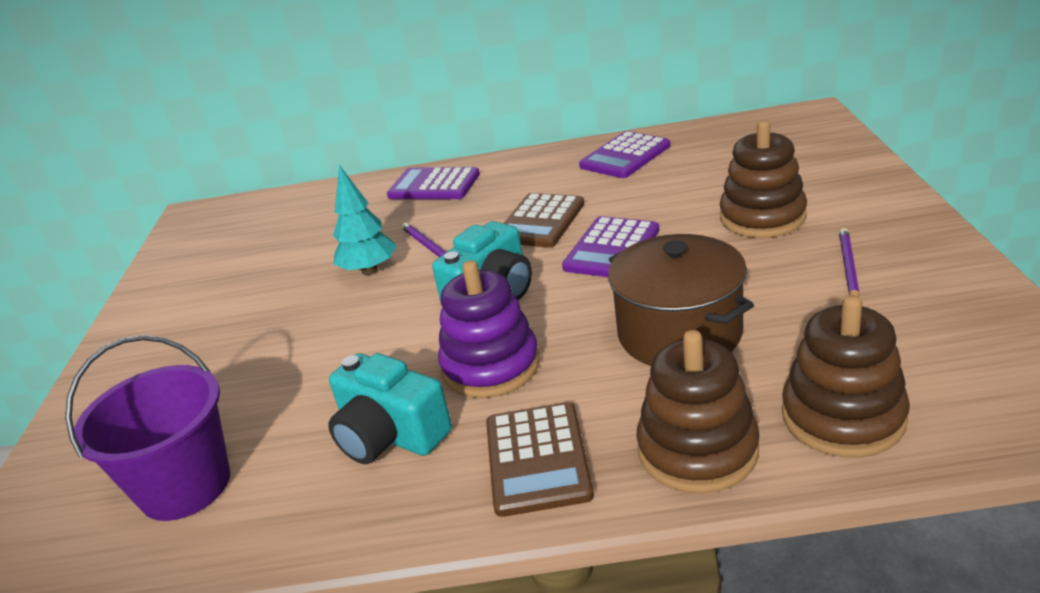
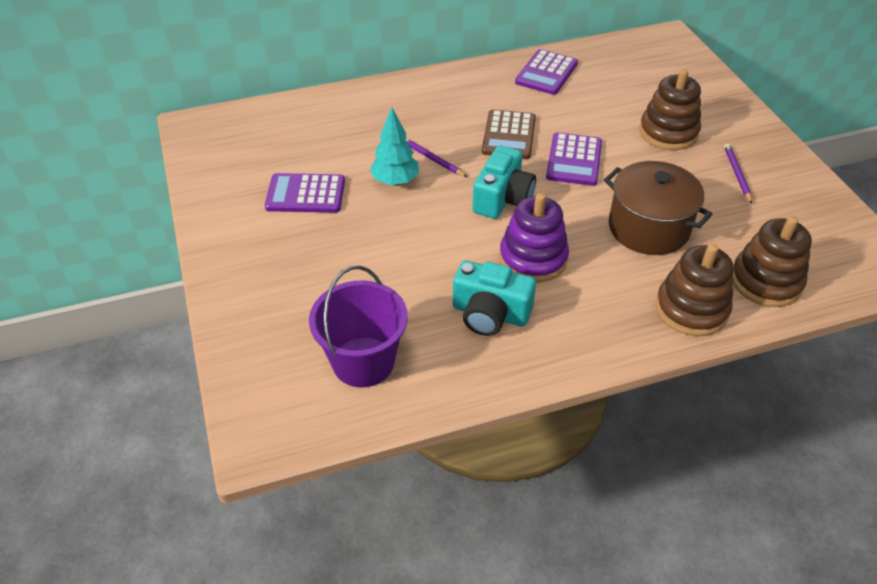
camera: 20 degrees left, 15 degrees up
(434, 185) = (402, 98): purple calculator -> purple calculator (305, 194)
(537, 459) = (597, 322): brown calculator -> none

